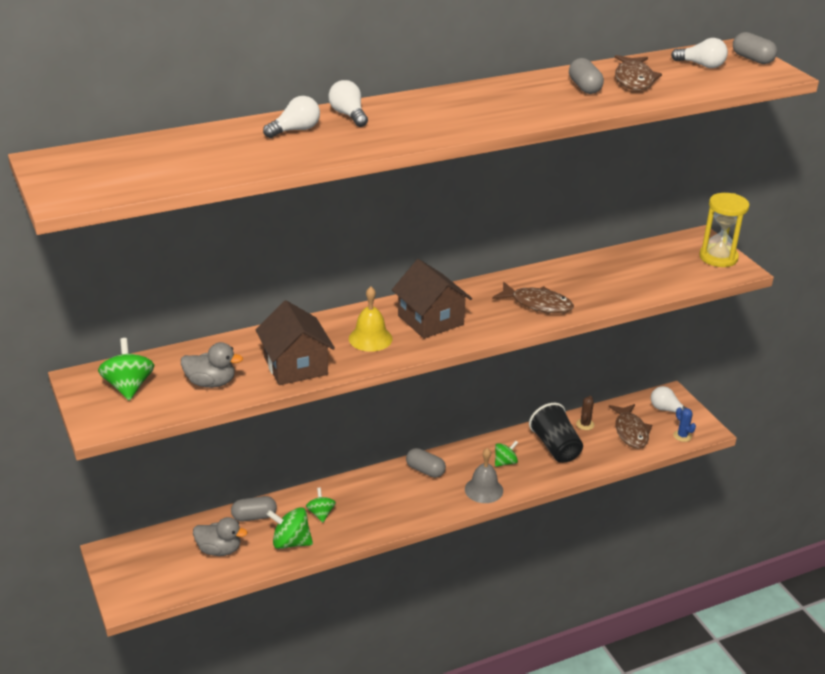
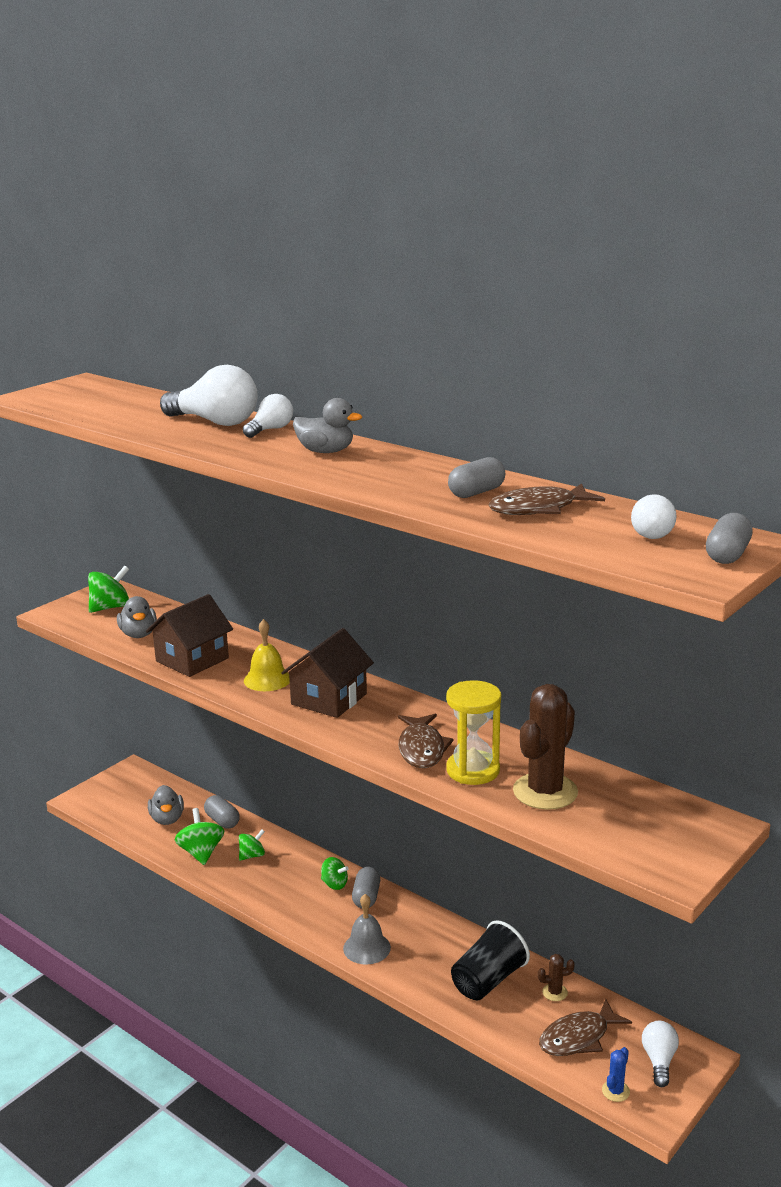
camera: 65 degrees right, 10 degrees down
(295, 130) = (215, 422): white light bulb -> white light bulb, size x1.77
(435, 109) = (325, 451): none -> grey duck
(505, 462) = (426, 949): green spinning top -> green spinning top (334, 884)
(626, 278) = (545, 792): none -> brown cactus
(718, 257) = (685, 850): yellow hourglass -> yellow hourglass (473, 770)

